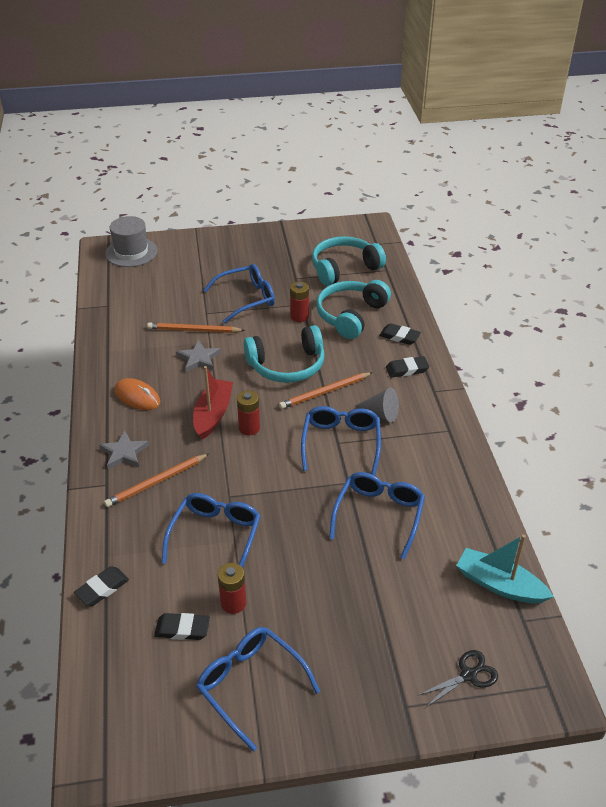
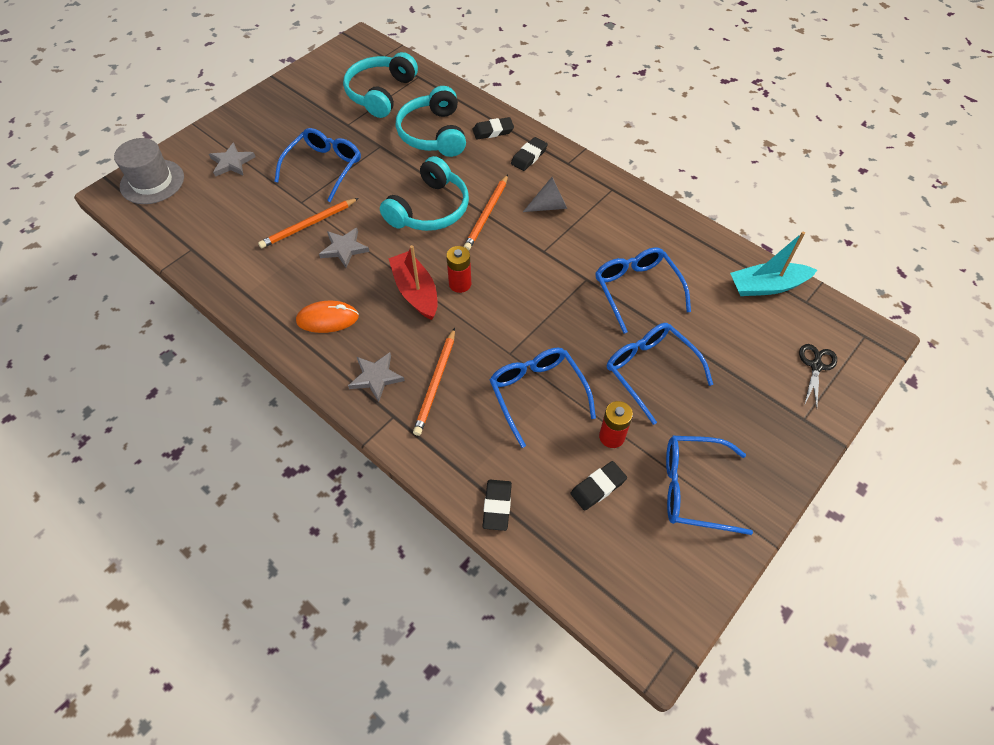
camera: 40 degrees left, 15 degrees up
(191, 265) = (232, 162): none -> grey star
(299, 316) = (390, 158): red battery -> none
(341, 443) = (546, 249): blue glasses -> blue glasses (650, 371)

